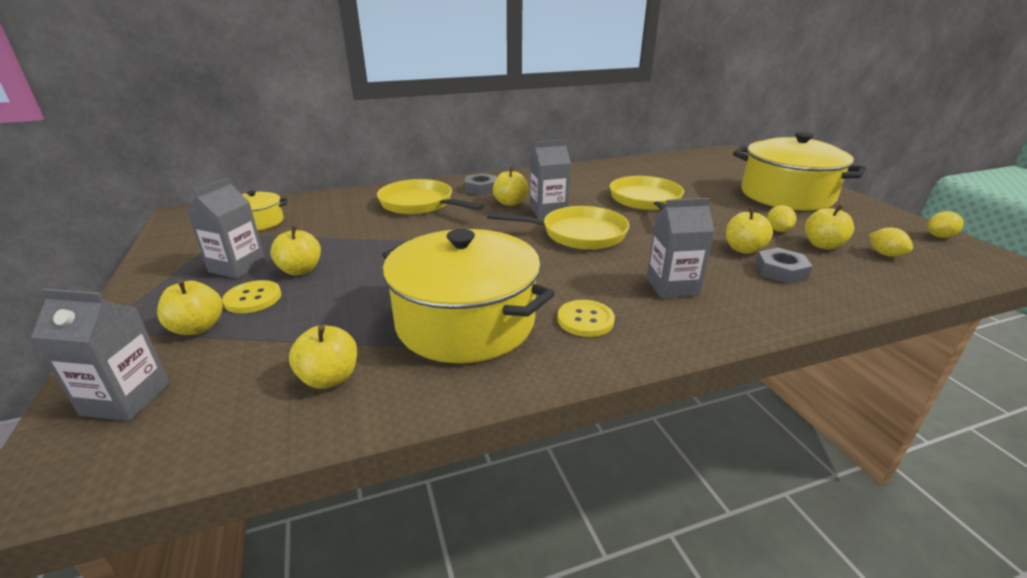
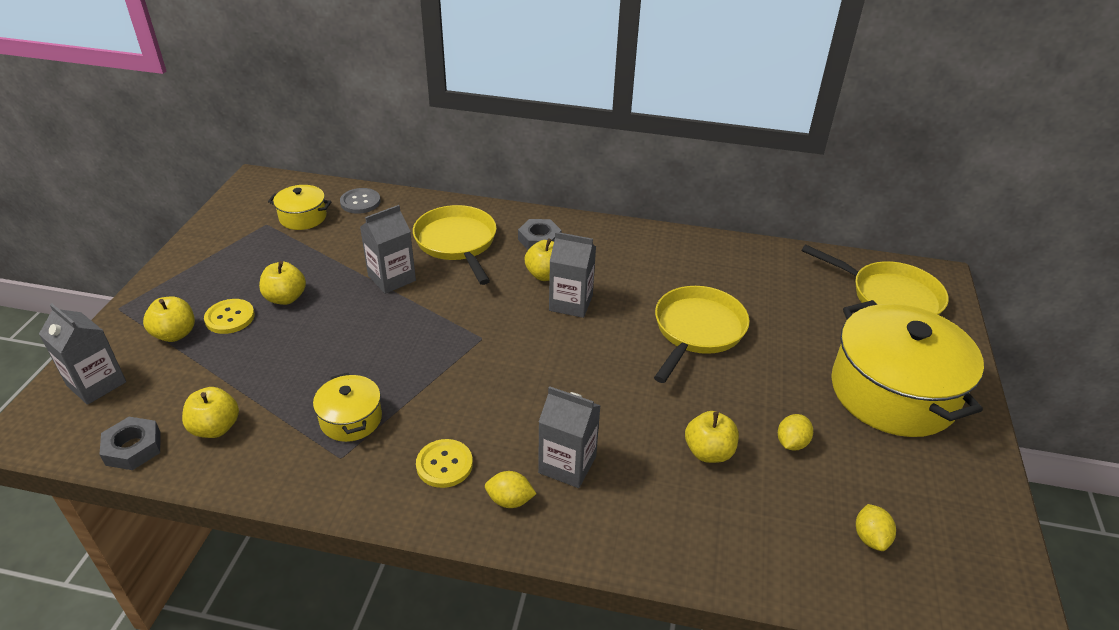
camera: 30 degrees right, 10 degrees up
(237, 267) = (246, 273): grey carton -> grey carton (392, 278)
(306, 203) = (360, 202): none -> grey button
(465, 322) = (351, 419): yellow pot -> yellow pot, size x0.47
(578, 234) = (561, 352): yellow pan -> yellow pan (889, 296)
(781, 271) = (705, 500): grey nut -> grey nut (133, 448)
(823, 245) = (812, 489): yellow apple -> none
(939, 236) = (997, 548): yellow lemon -> yellow lemon (510, 500)

